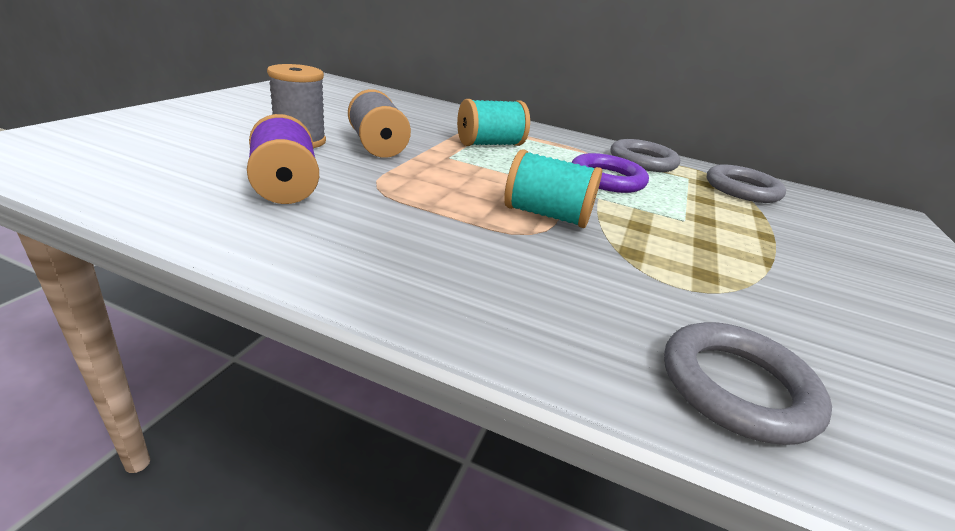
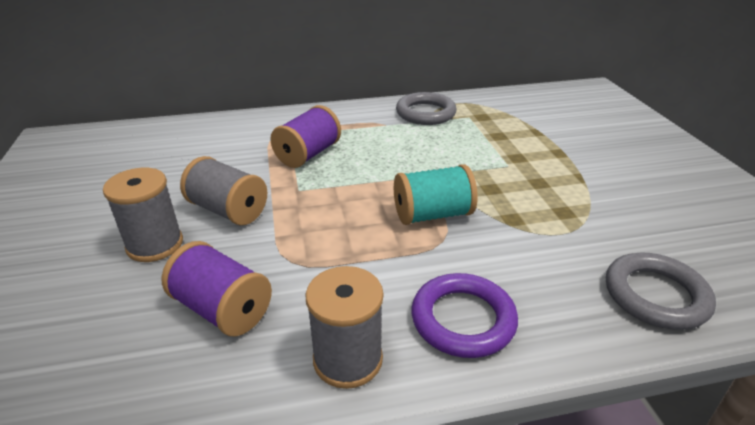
camera: 30 degrees left, 5 degrees up
(323, 254) = (348, 359): none -> grey spool
(490, 144) = (308, 154): turquoise spool -> purple spool
(607, 179) = (426, 149): purple ring -> purple ring (463, 319)
(742, 189) = (507, 111): grey ring -> none

